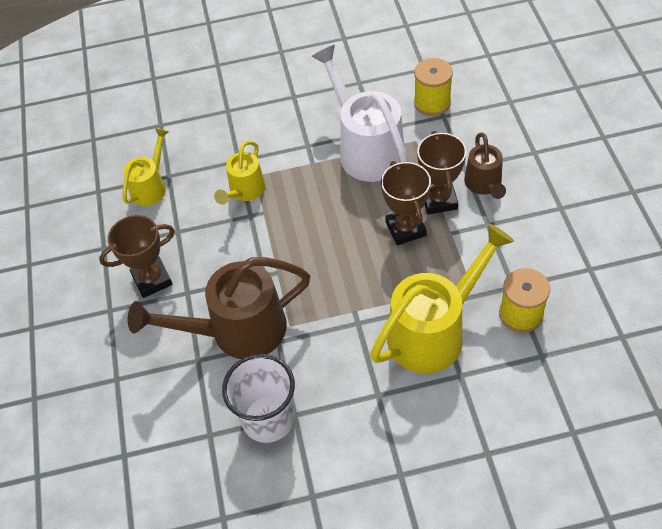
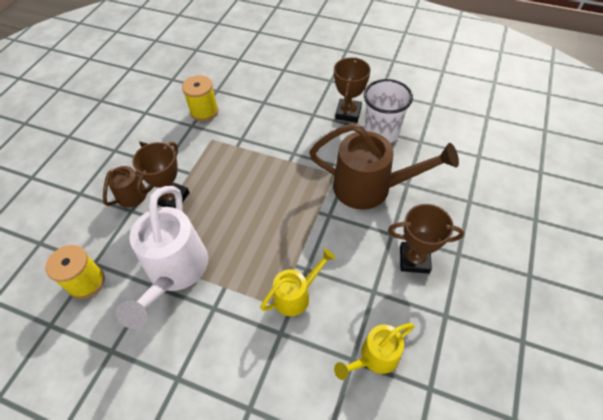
camera: 150 degrees left, 0 degrees up
(405, 229) = (212, 191): brown trophy -> brown trophy (348, 113)
(435, 331) = (255, 127): yellow watering can -> none

